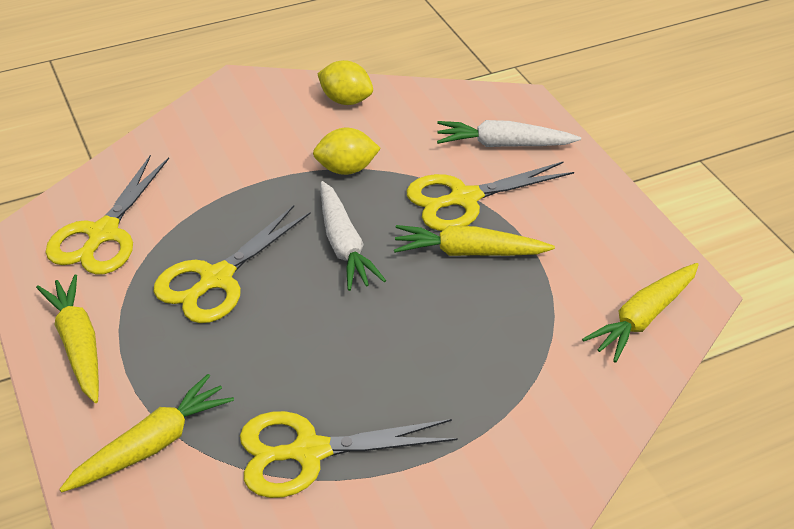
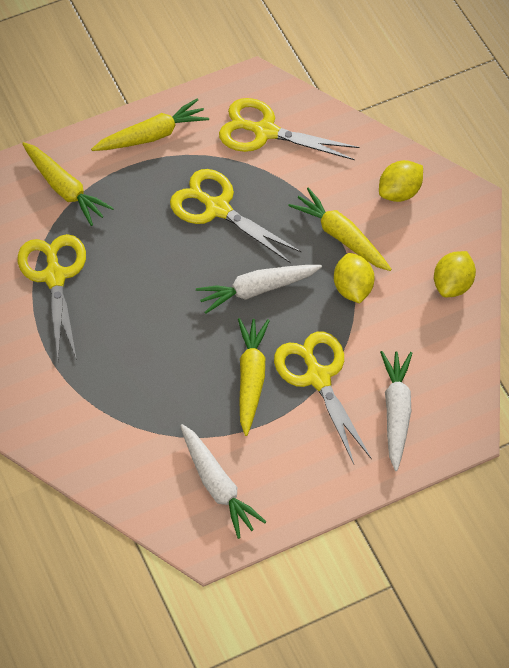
camera: 90 degrees right, 15 degrees up
(219, 130) = (399, 192): none -> yellow lemon
(615, 282) = (217, 485): none -> white carrot
(643, 318) = (177, 501): yellow carrot -> yellow carrot (341, 236)

